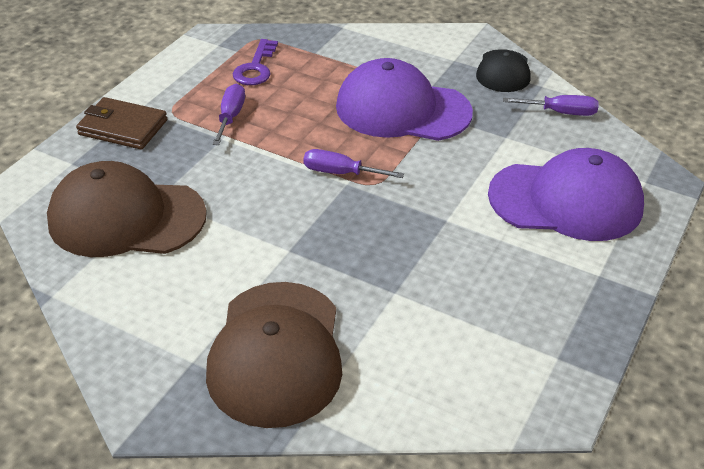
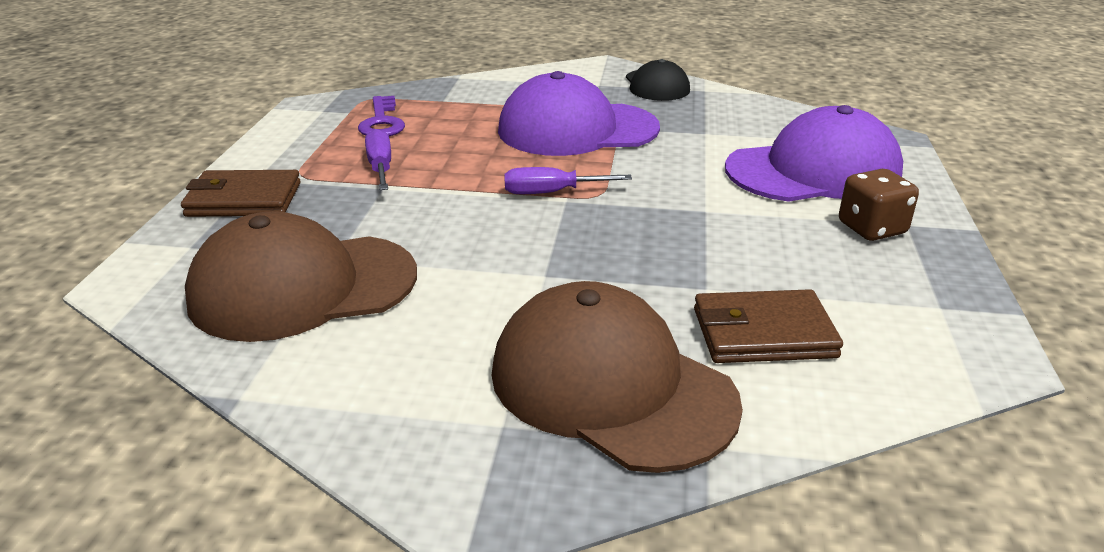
camera: 20 degrees left, 10 degrees down
(276, 353) = (611, 386): brown cap -> brown cap turned 150 degrees clockwise
(407, 342) = (763, 333): none -> brown wallet
(560, 112) = (741, 106): purple screwdriver -> none
(566, 271) = (871, 228): none -> brown dice

